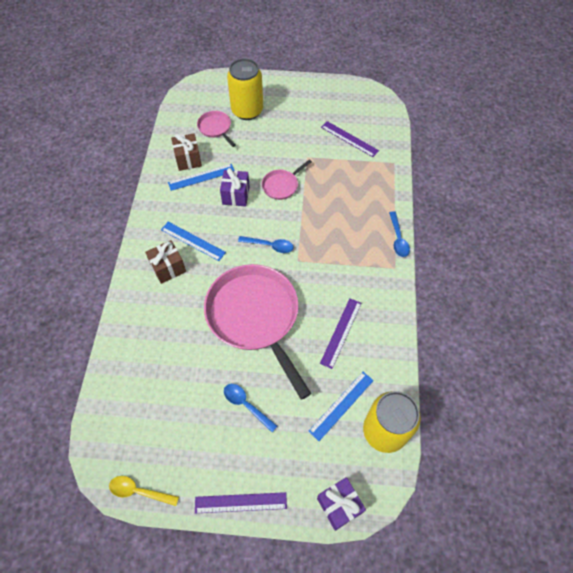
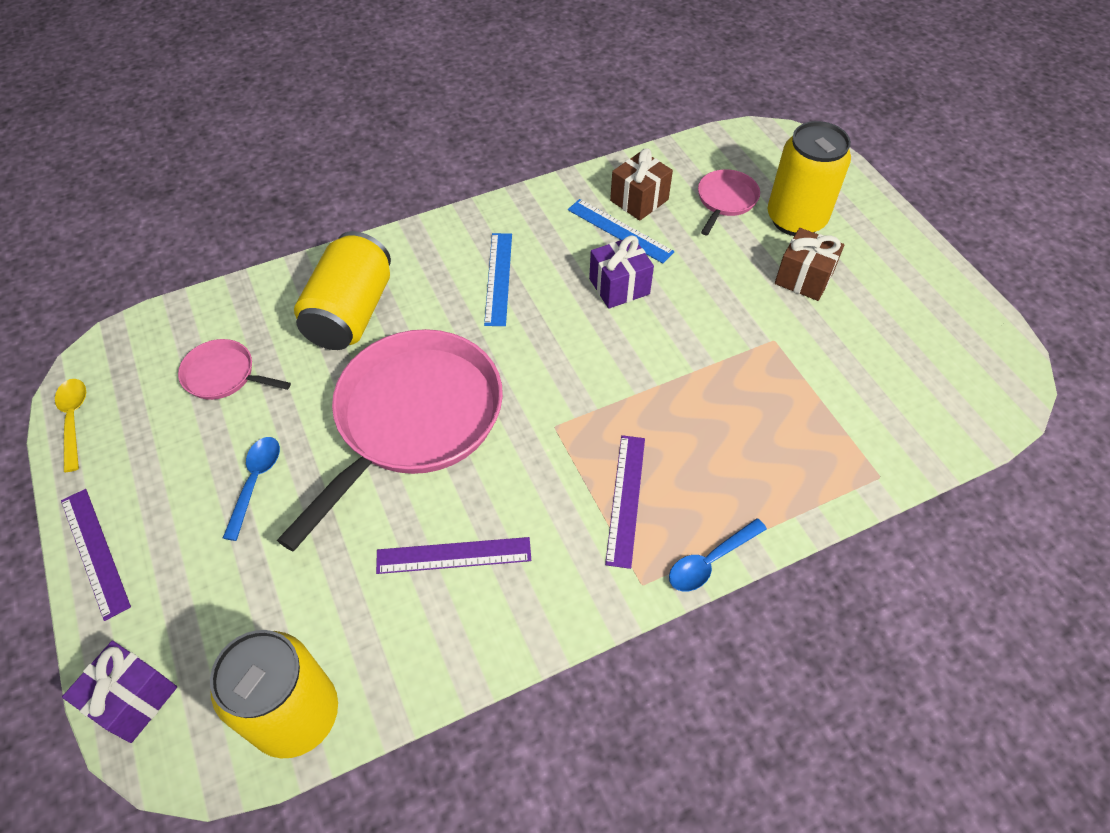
camera: 60 degrees right, 5 degrees down
(165, 317) = (351, 313): none -> yellow can
(168, 268) = (433, 275): brown gift -> brown gift (803, 278)
(269, 246) = (556, 375): blue spoon -> none
(281, 185) = (686, 334): pink pan -> pink pan (224, 375)
(341, 405) = (315, 620): blue ruler -> none
(349, 139) = (870, 381): purple ruler -> purple ruler (626, 499)

